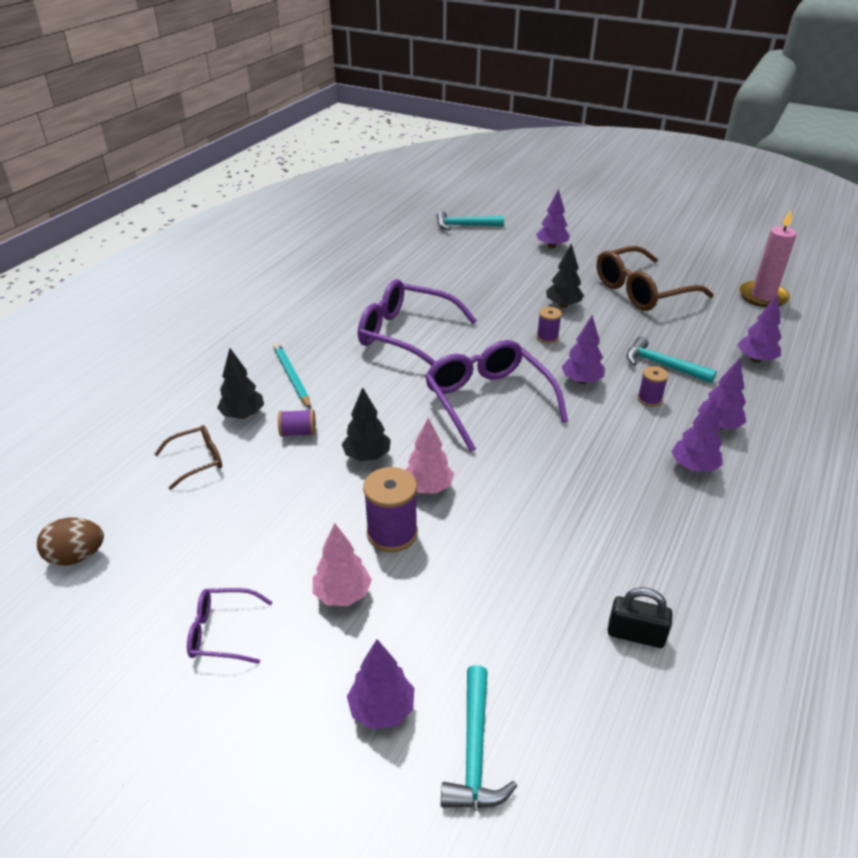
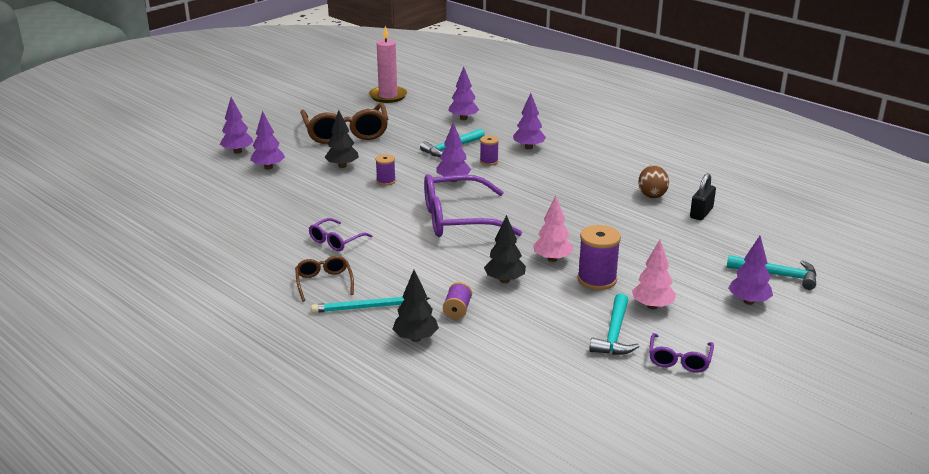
camera: 75 degrees left, 10 degrees down
(77, 556) = (582, 436): brown egg -> brown egg (652, 194)
(197, 461) = (474, 367): brown glasses -> brown glasses (324, 283)
(406, 334) = (336, 241): purple glasses -> purple glasses, size x0.50
(465, 226) = (152, 183): turquoise hammer -> turquoise hammer (614, 334)
(693, 467) = (566, 164): purple tree -> purple tree (268, 167)

